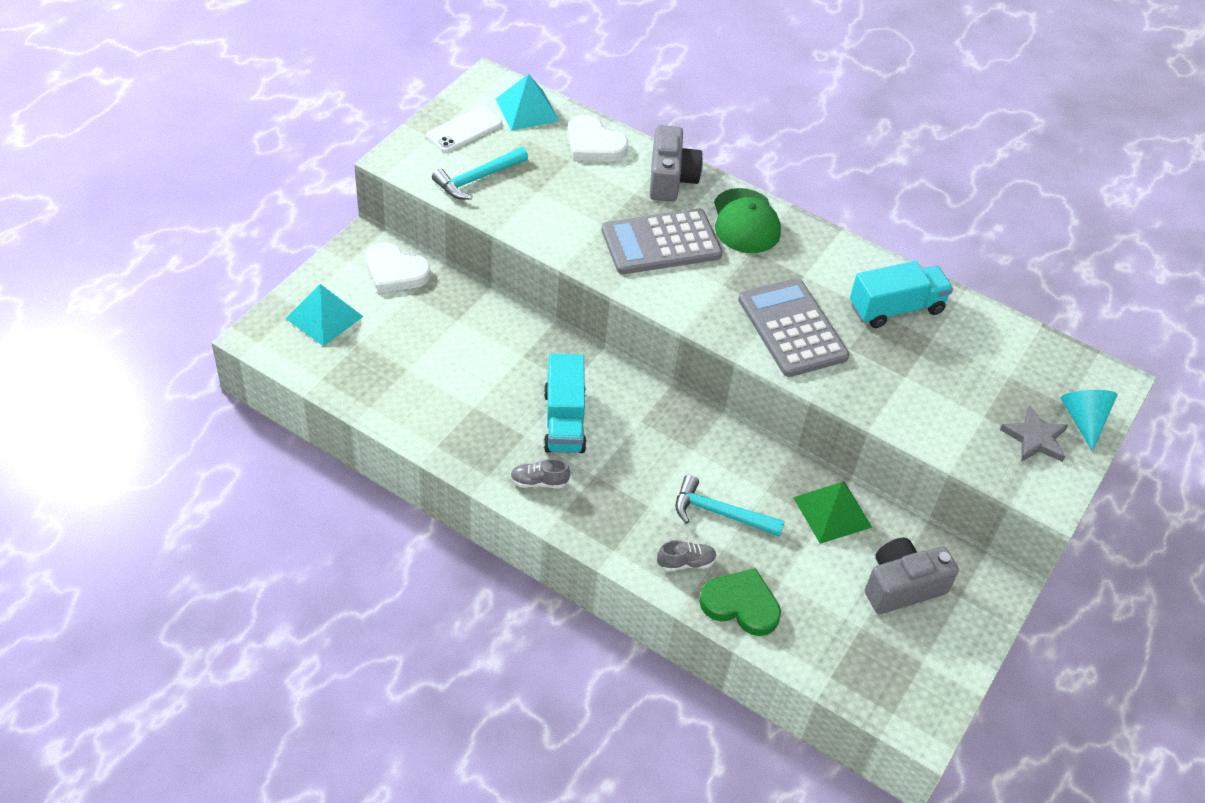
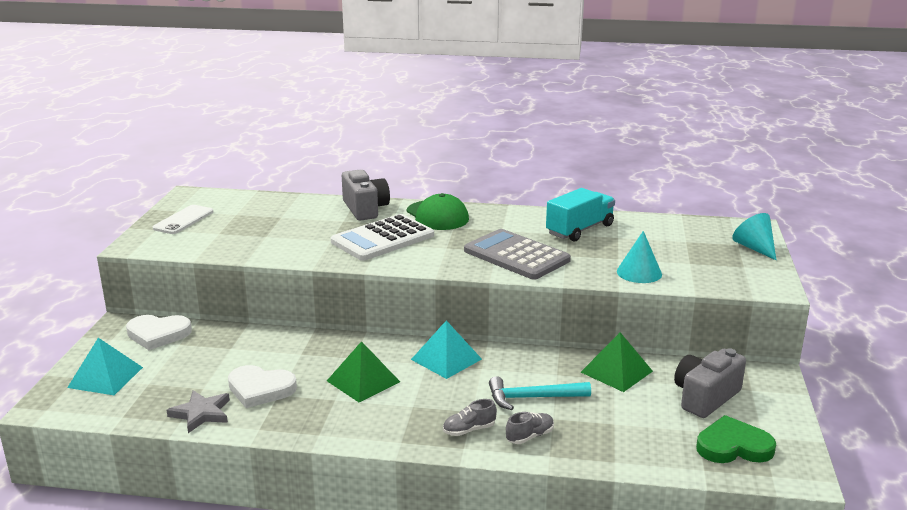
camera: 20 degrees left, 25 degrees down
(477, 179) = (211, 240): turquoise hammer -> none
(527, 110) = (229, 201): turquoise pyramid -> turquoise pyramid (446, 359)
(539, 482) = (367, 424): grey shoe -> grey shoe (469, 430)
(564, 421) = (363, 381): turquoise truck -> green pyramid
(594, 144) = (293, 206): white heart -> white heart (260, 389)
(661, 243) = (382, 239): grey calculator -> white calculator
(741, 605) = (595, 448): green heart -> green heart (733, 446)
(912, 410) = (639, 272): none -> turquoise cone
(1035, 438) = (734, 264): grey star -> grey star (201, 413)

